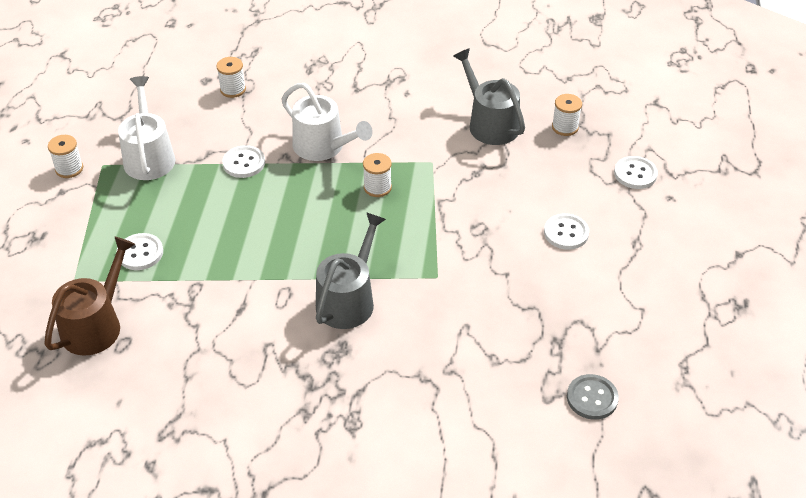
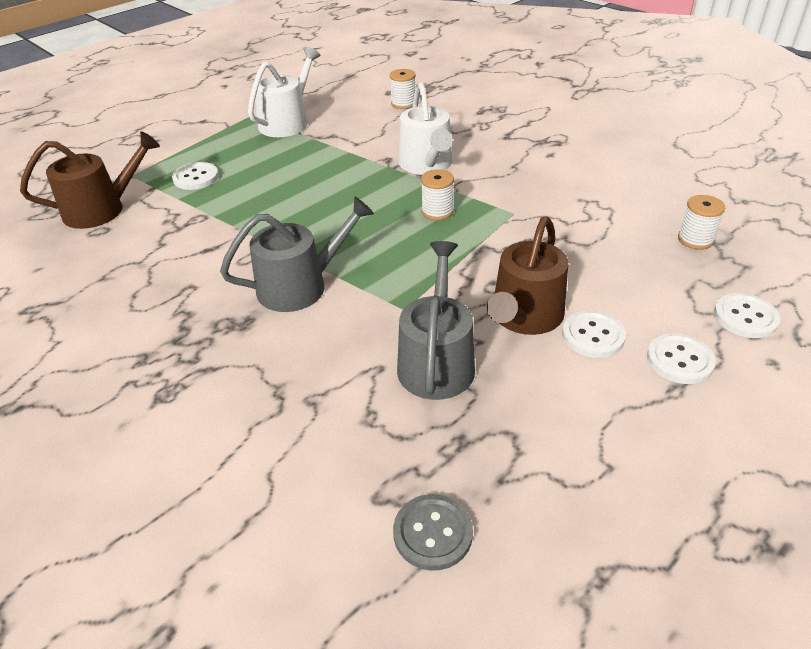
camera: 40 degrees right, 5 degrees down
(69, 169) = (226, 110): white spool -> none
(244, 163) = (349, 151): white button -> white button (679, 360)
(490, 123) = (609, 206): grey watering can -> grey watering can (436, 361)
(516, 241) = (524, 317): none -> brown watering can

